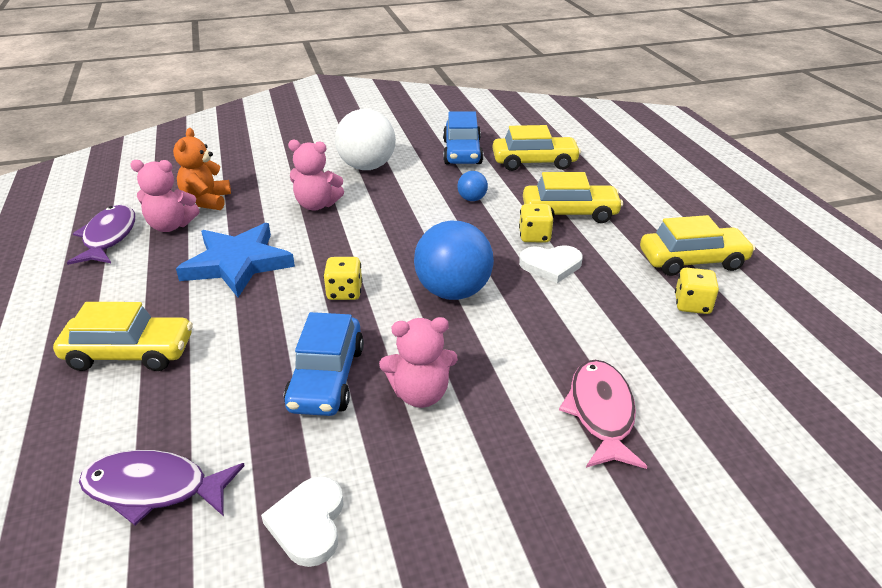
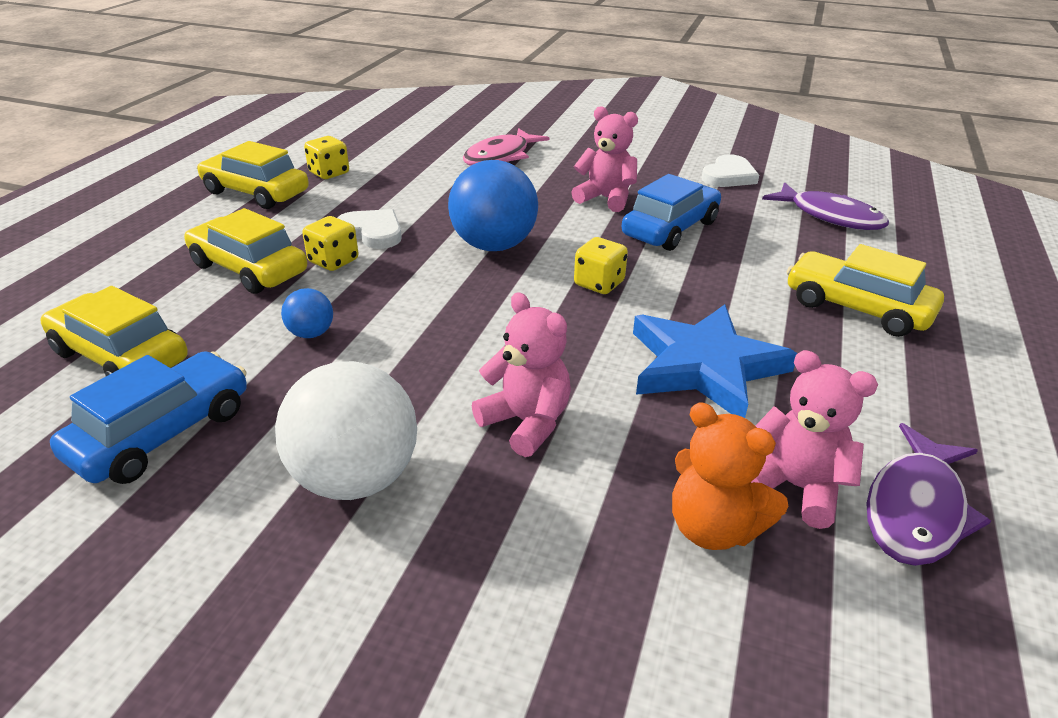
camera: 145 degrees left, 0 degrees up
(206, 201) = (713, 528): orange teddy bear -> orange teddy bear turned 90 degrees clockwise

